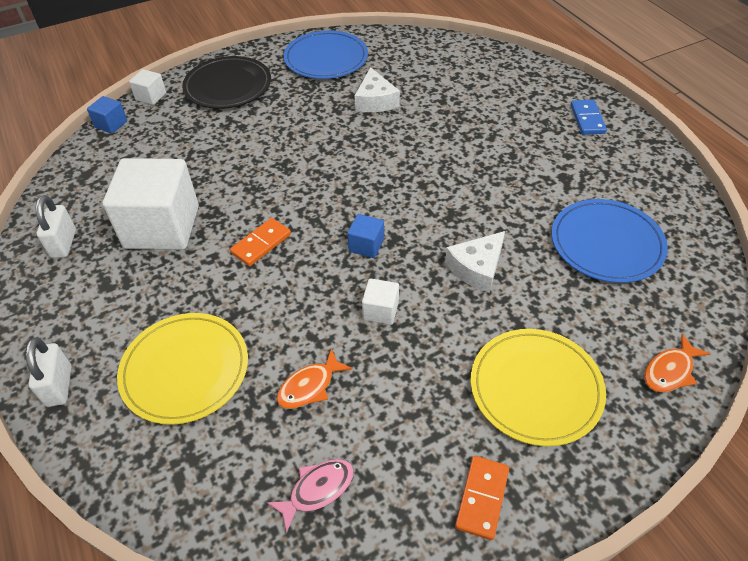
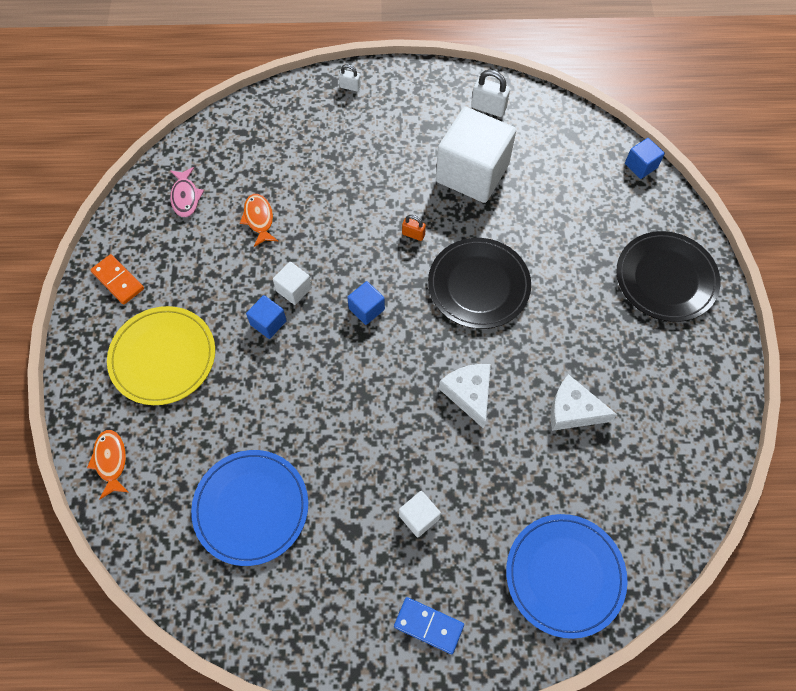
camera: 115 degrees right, 15 degrees up
(59, 386) = (350, 87): white padlock -> white padlock, size x0.60
(151, 96) = (676, 207): white cube -> white cube (419, 517)
(185, 370) = (319, 154): yellow plate -> none
(261, 244) = (413, 234): orange domino -> orange padlock
(294, 181) = (478, 285): none -> black plate
(326, 58) = (682, 395): blue plate -> blue plate (564, 575)
(432, 314) = (268, 323): none -> blue cube
(477, 268) = (291, 381): white cheese -> white cheese (469, 394)

